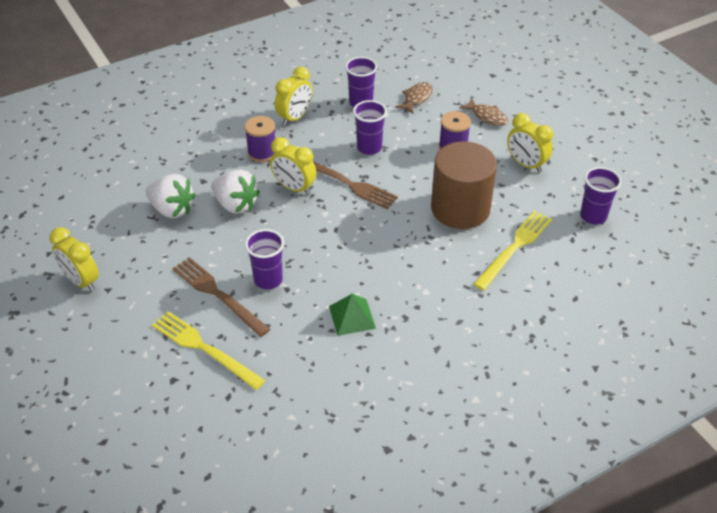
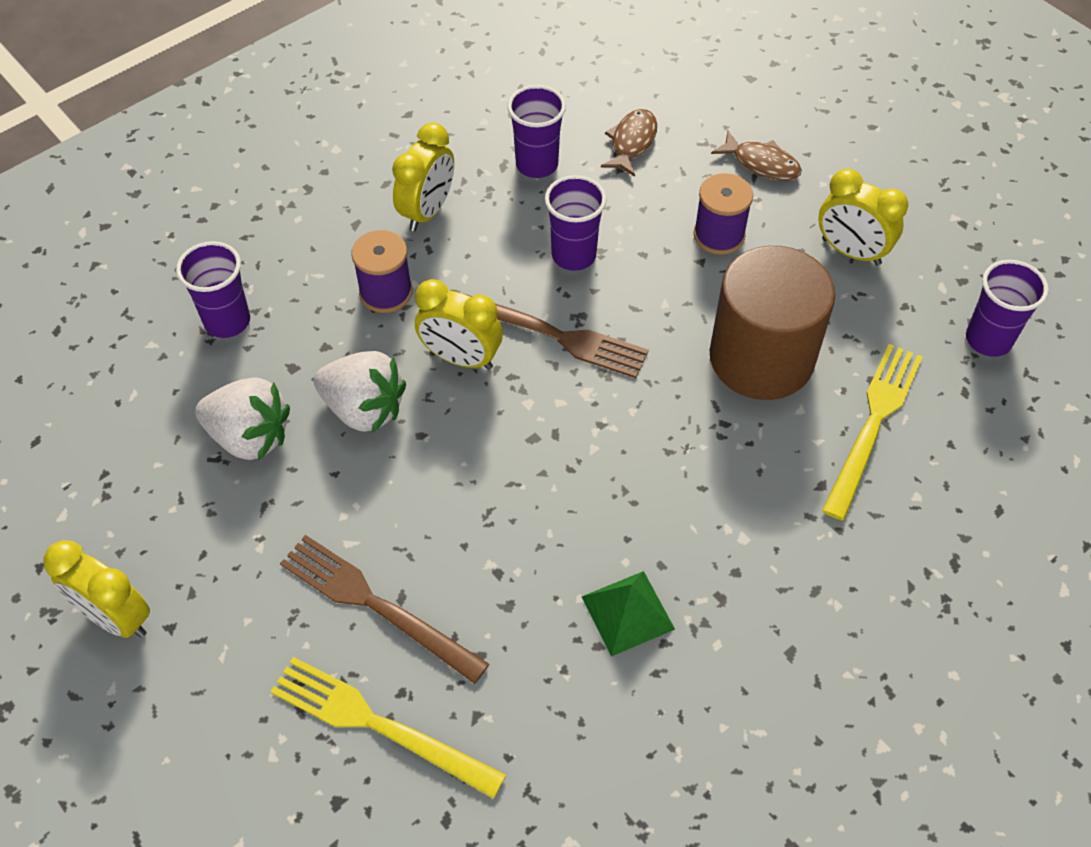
camera: 10 degrees left, 10 degrees up
(268, 280) = (460, 559): purple cup -> purple cup (227, 321)

